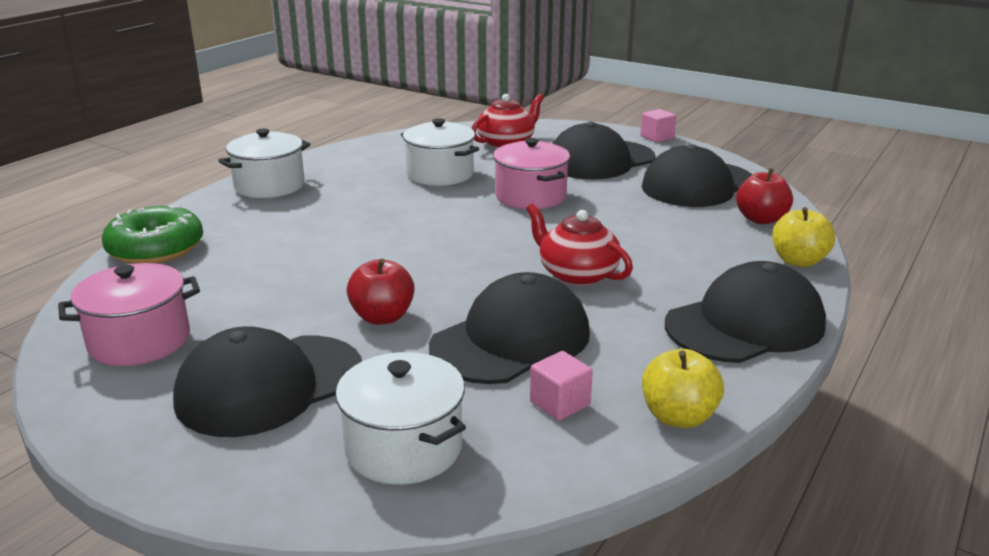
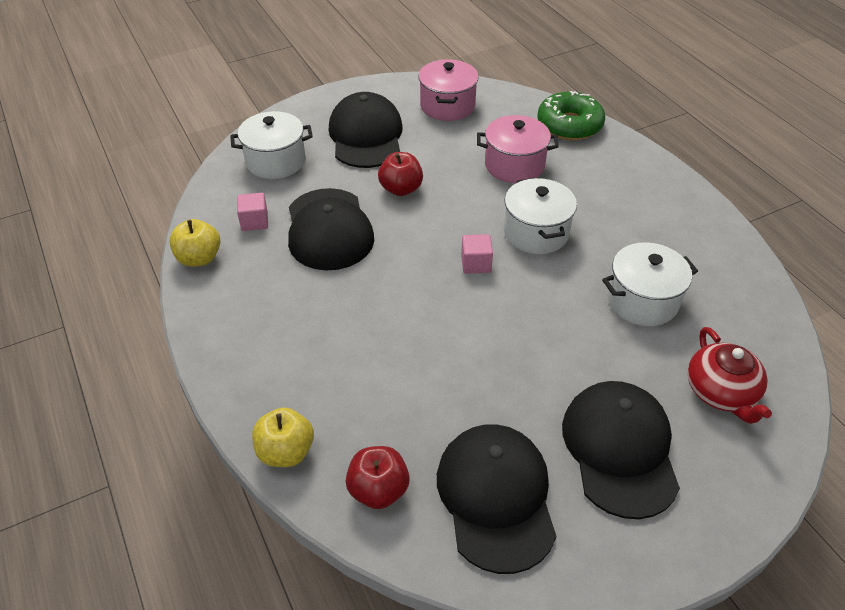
camera: 120 degrees right, 20 degrees up
(269, 186) = (665, 193): white pot -> white pot (536, 232)
(530, 196) = (548, 340): pink pot -> pink pot (514, 165)
(577, 274) = (382, 297): red teapot -> none
(657, 137) = (682, 568): pink cube -> pink cube (476, 264)
(745, 324) = (242, 346): black cap -> none

